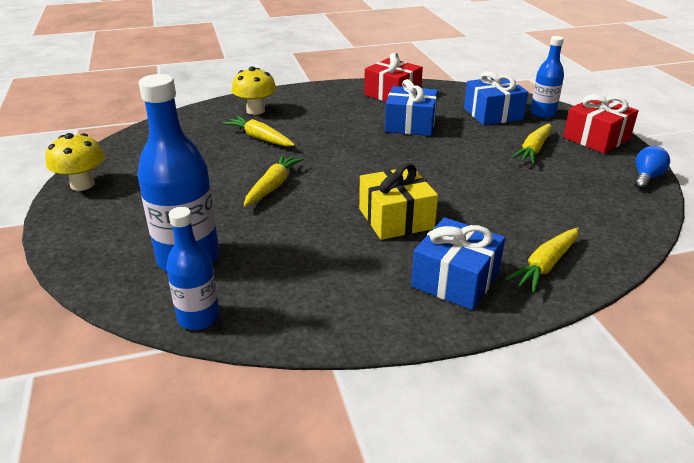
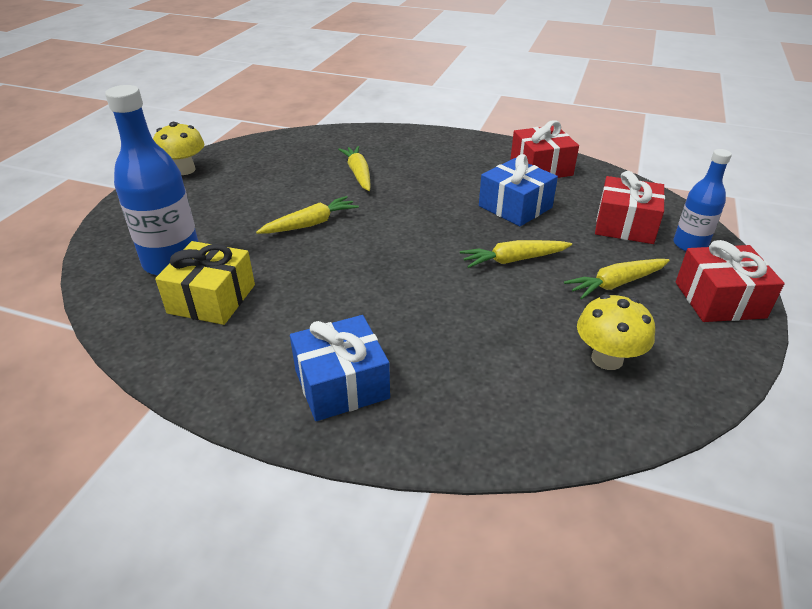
camera: 35 degrees right, 5 degrees up
(198, 318) = (118, 314): blue bottle -> none
(255, 110) = (389, 146): yellow mushroom -> yellow mushroom (607, 359)
(396, 218) = (370, 298): yellow gift -> yellow gift (212, 299)
(493, 114) = (625, 225): blue gift -> red gift
(545, 265) = (447, 415): yellow carrot -> yellow carrot (513, 260)
(646, 178) = (718, 375): blue light bulb -> none

